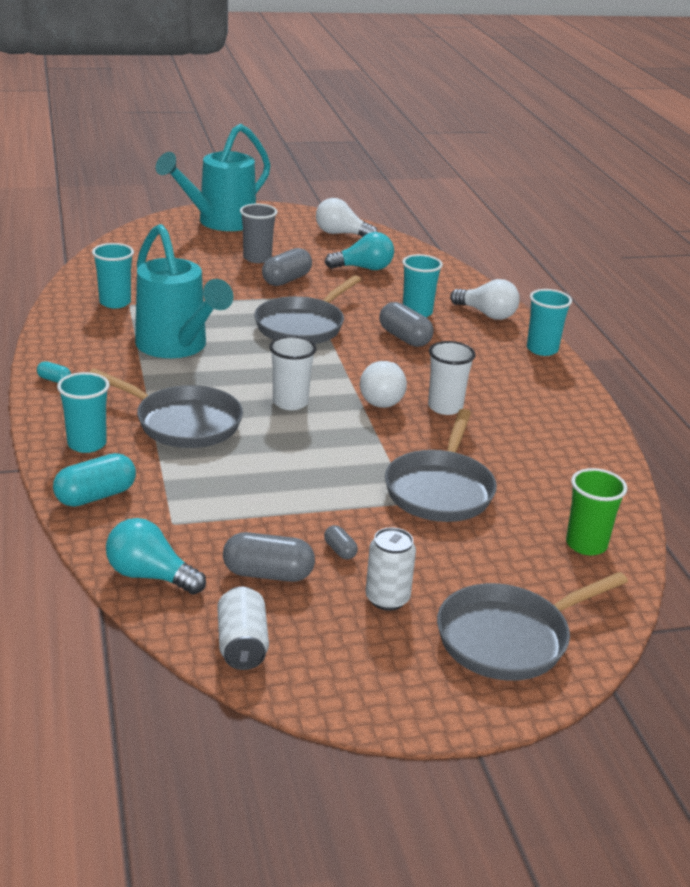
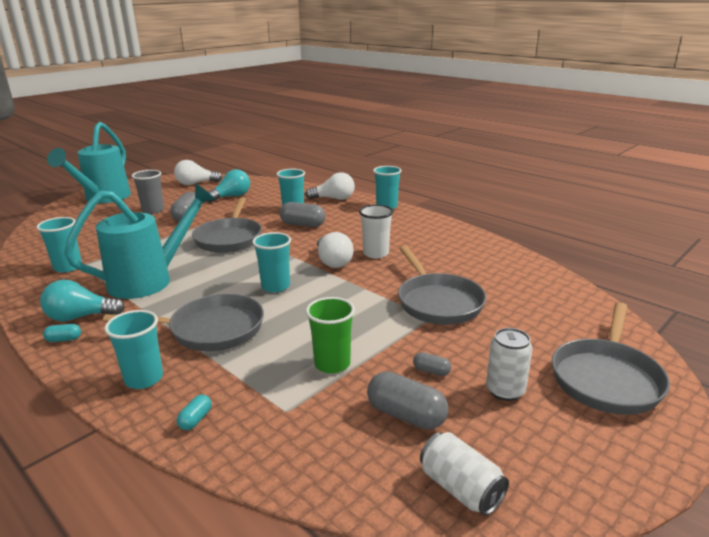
camera: 30 degrees left, 5 degrees down
(96, 496) = (195, 419): turquoise capsule -> turquoise capsule, size x0.51
(150, 576) = (318, 468): turquoise light bulb -> turquoise light bulb (80, 317)
(176, 347) = (150, 280): turquoise watering can -> turquoise watering can turned 60 degrees counterclockwise
(268, 574) = (406, 415): grey capsule -> grey capsule turned 60 degrees clockwise
(290, 402) = (275, 286): white cup -> turquoise cup
(586, 544) = (556, 299): green cup -> green cup (332, 364)

